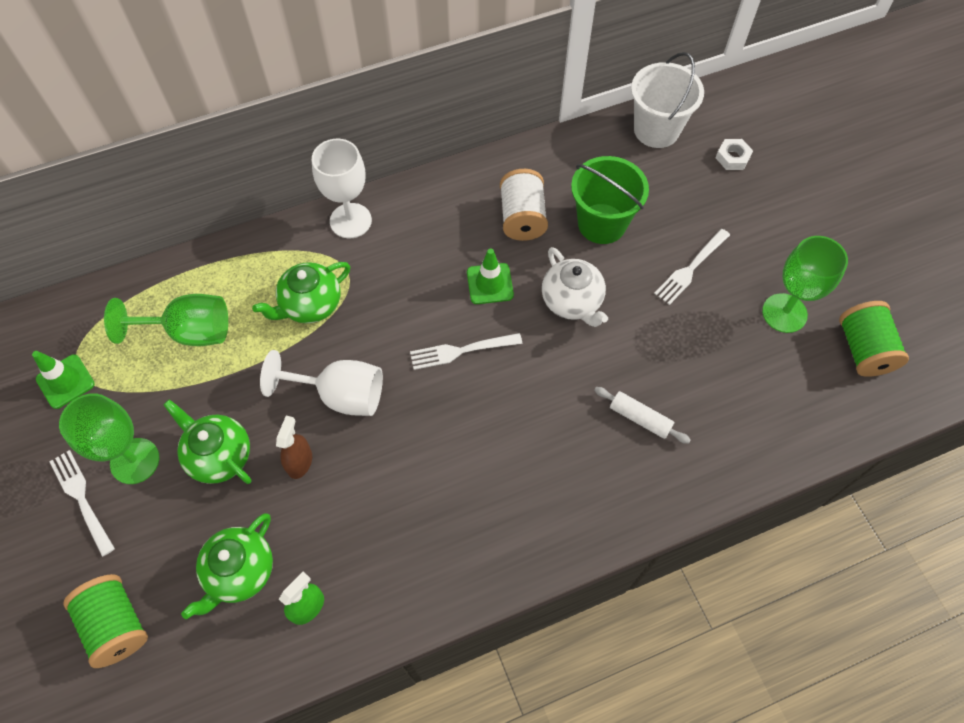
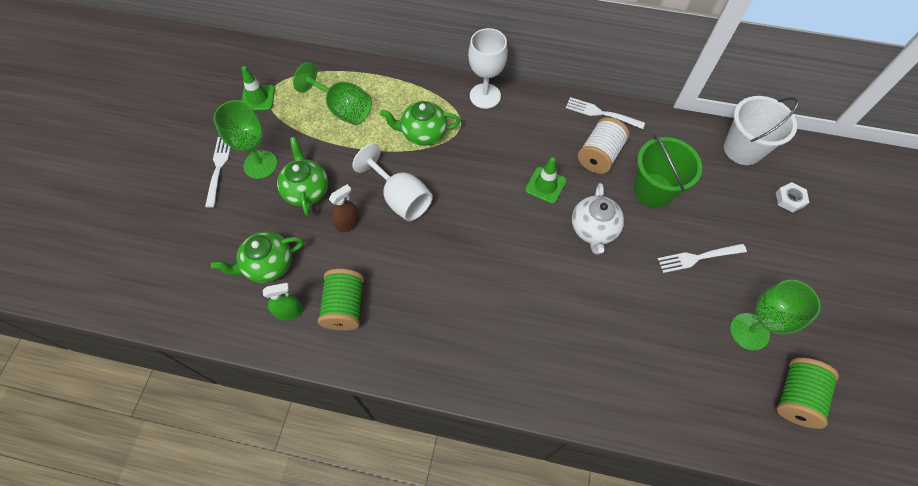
camera: 35 degrees right, 0 degrees up
(116, 624) = (184, 250): green spool -> green spool (345, 306)
(461, 351) = (495, 216): white fork -> white fork (601, 113)
(640, 418) = (584, 335): white rolling pin -> none

